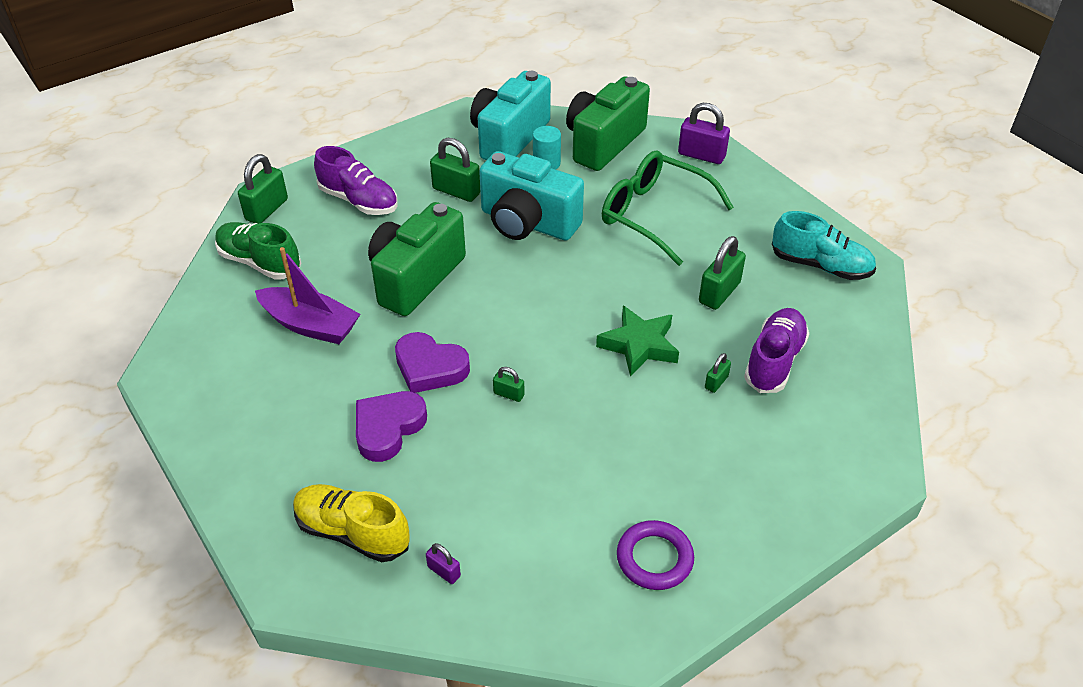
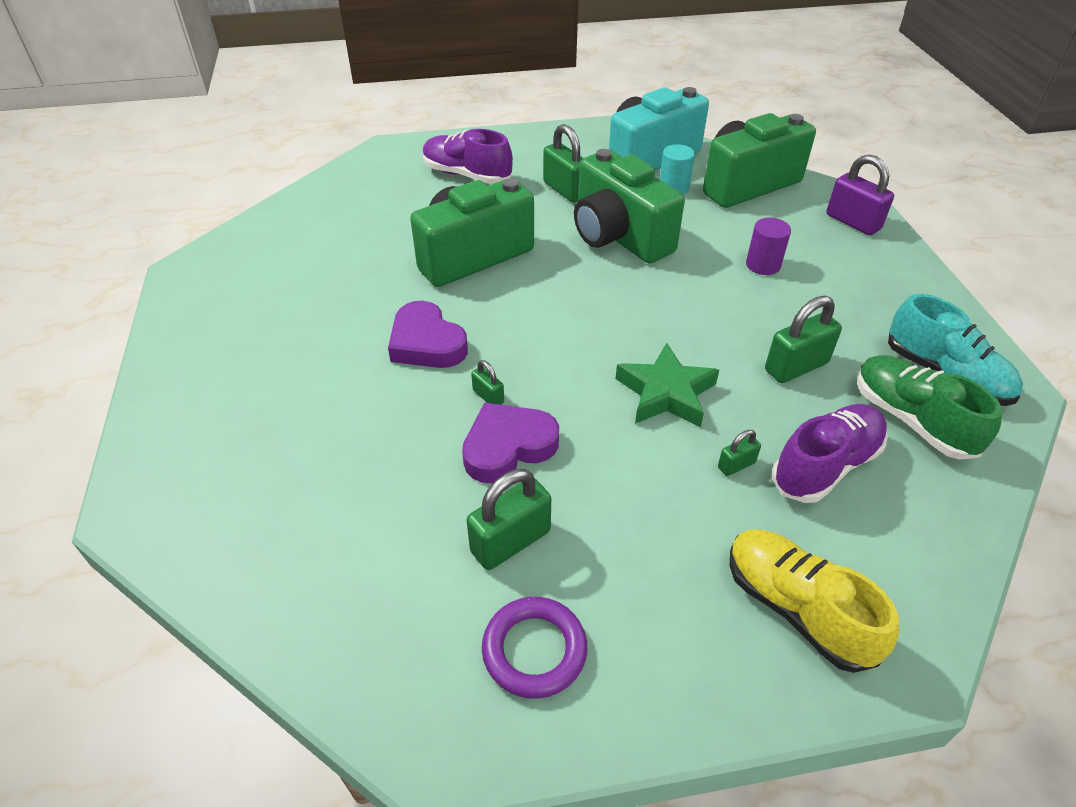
camera: 25 degrees right, 0 degrees up
(260, 262) = (341, 202): green shoe -> green shoe (911, 420)
(267, 210) = (380, 161): green padlock -> green padlock (511, 541)
(310, 325) = (344, 268): purple boat -> none
(352, 532) = (233, 480): yellow shoe -> yellow shoe (796, 609)
(359, 201) = (467, 175): purple shoe -> purple shoe turned 150 degrees clockwise
(388, 428) = (344, 388): purple heart -> purple heart (508, 447)
(444, 571) = (290, 561): purple padlock -> none
(527, 223) = (618, 236): turquoise camera -> green camera
(653, 214) = (763, 265): green glasses -> purple cylinder

